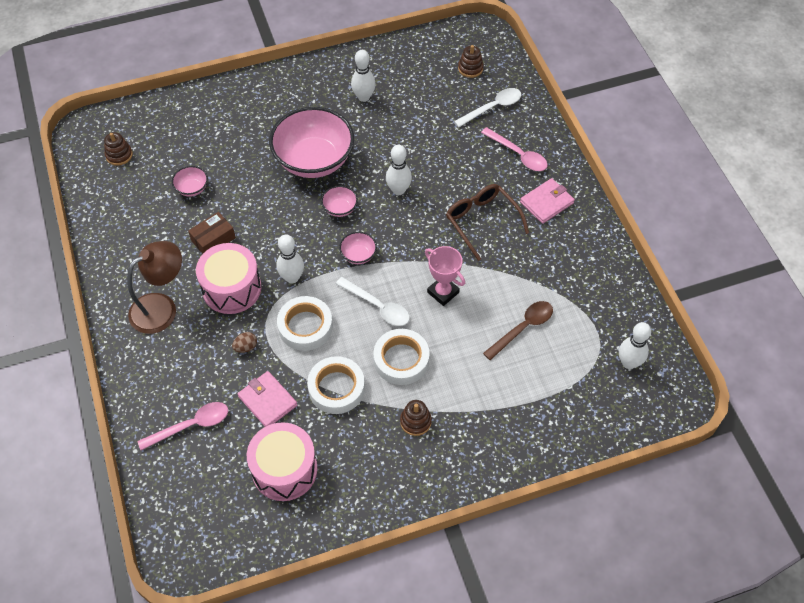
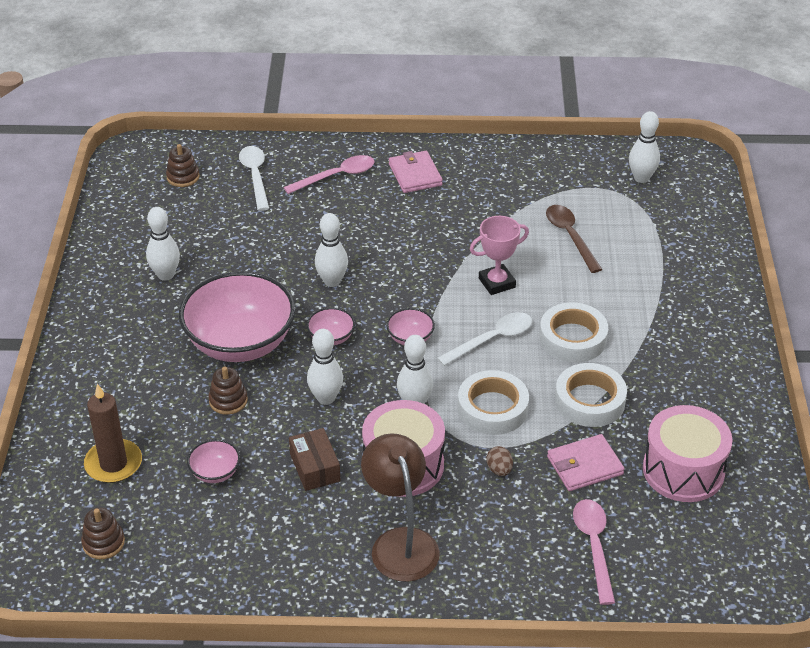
camera: 70 degrees left, 15 degrees down
(183, 135) = (113, 464): none -> brown candle
(279, 225) = (326, 398): none -> white bowling pin
(415, 421) = (656, 347): brown stacking toy -> brown stacking toy (228, 401)
(482, 221) = (414, 228): brown glasses -> none

